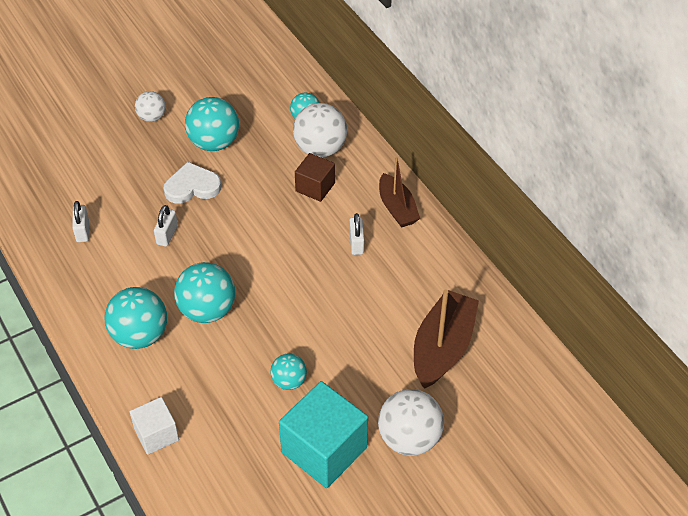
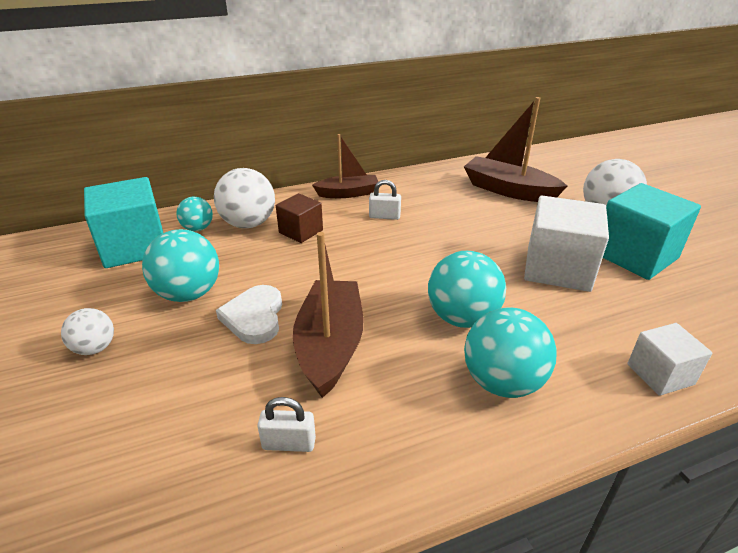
camera: 80 degrees left, 15 degrees down
(167, 235) = (330, 345): white padlock -> brown boat
(270, 90) = (134, 247): none -> turquoise cube
(289, 381) = (558, 268): turquoise ball -> white cube

